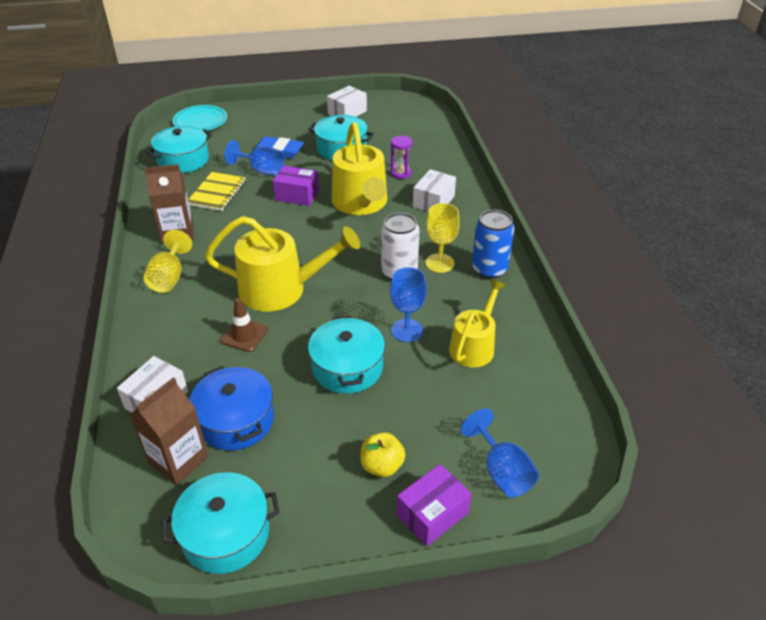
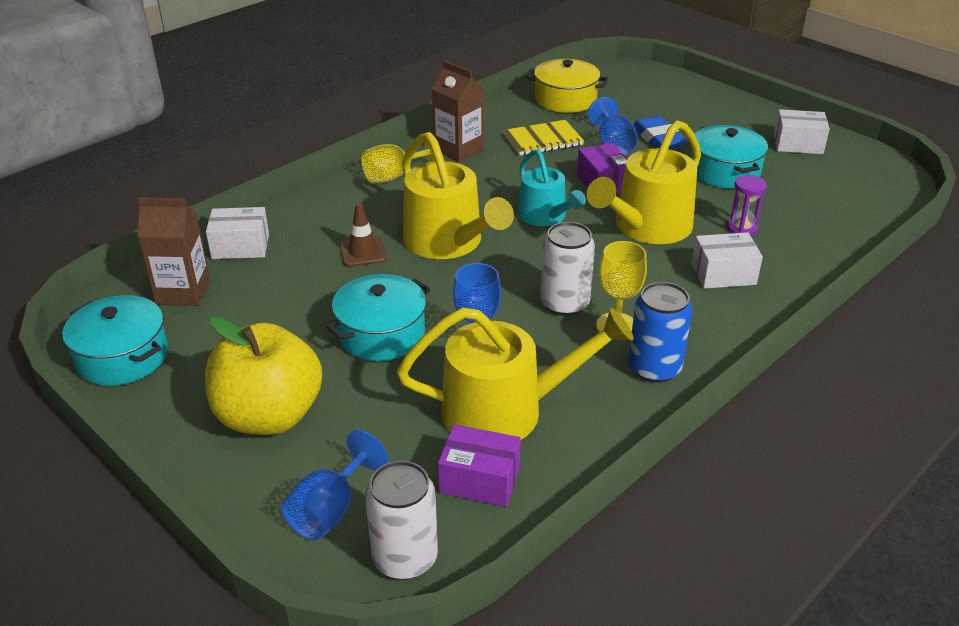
camera: 55 degrees right, 5 degrees down
(183, 160) = (565, 99): turquoise pot -> yellow pot
(200, 122) = (638, 77): turquoise plate -> none
(236, 420) = (253, 300): blue pot -> none
(303, 235) = (545, 216): none -> turquoise watering can
(382, 466) = (269, 416): yellow apple -> yellow apple, size x2.11
(432, 514) = (233, 479): purple box -> purple box (479, 480)
(474, 346) = (505, 410): yellow watering can -> yellow watering can, size x1.58
(568, 452) = (405, 558): none -> white can

